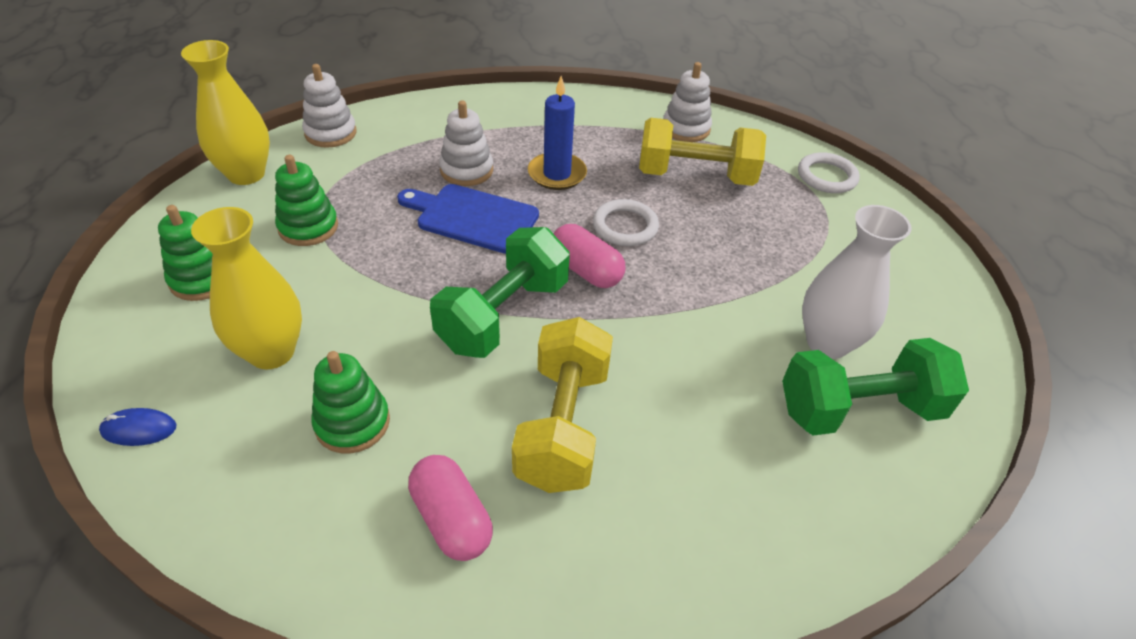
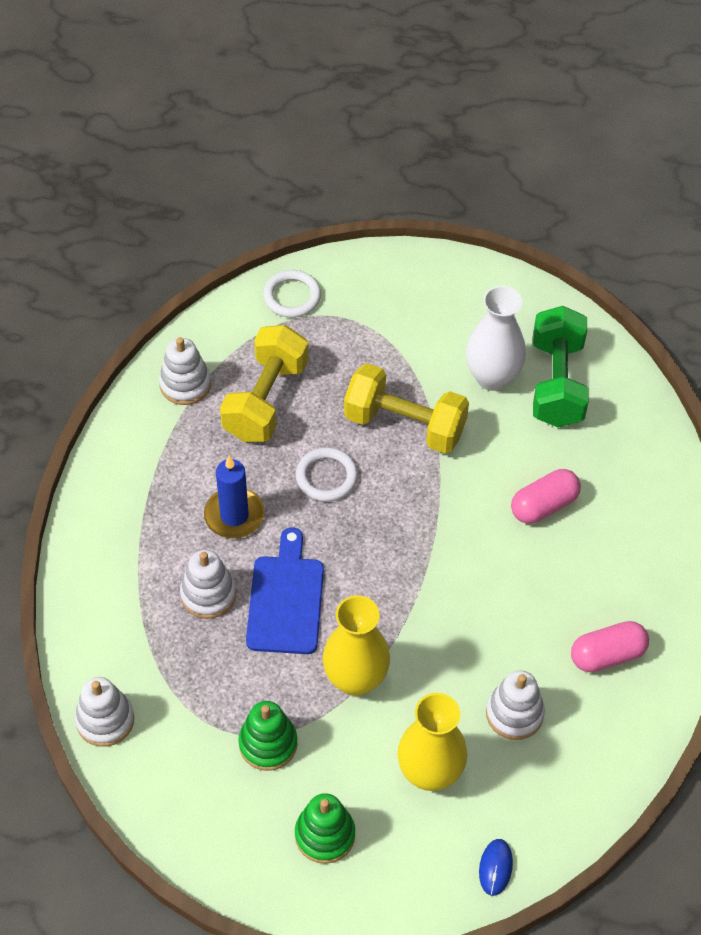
camera: 75 degrees left, 10 degrees up
(246, 174) = (163, 804): yellow vase -> yellow vase (355, 679)
(352, 423) = (514, 713): green stacking toy -> white stacking toy
(472, 217) = (286, 599): blue cutting board -> blue cutting board turned 150 degrees clockwise
(503, 315) = (420, 593): green dumbbell -> none
(563, 426) = (540, 572): yellow dumbbell -> yellow dumbbell (405, 424)
(586, 270) = (378, 521): pink capsule -> pink capsule (544, 505)

